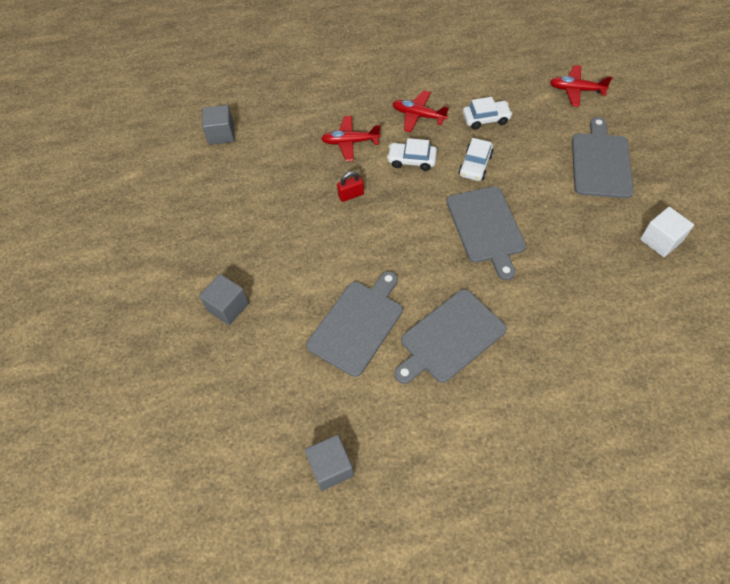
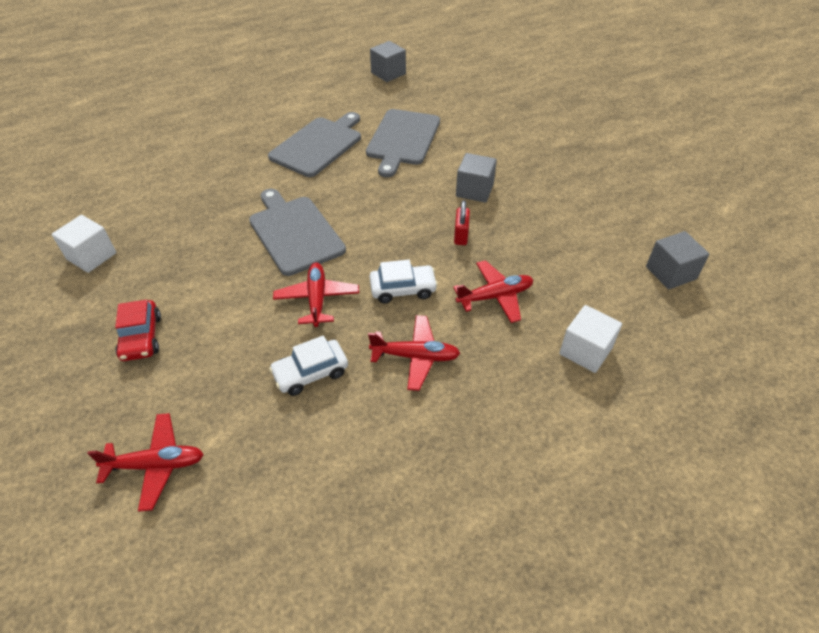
camera: 160 degrees right, 10 degrees down
(228, 307) = (523, 130): grey cube -> grey cube (474, 190)
(314, 99) = (585, 351): none -> white cube
(351, 195) = (461, 235): red padlock -> red padlock turned 45 degrees counterclockwise
(475, 165) = (317, 299): white car -> red plane
(601, 162) = (141, 337): grey cutting board -> red car

